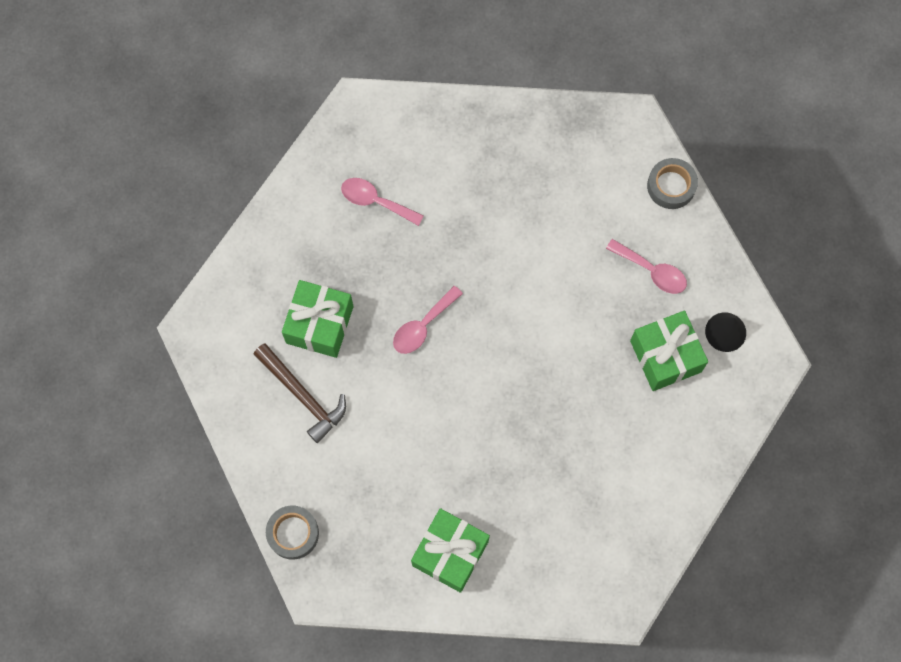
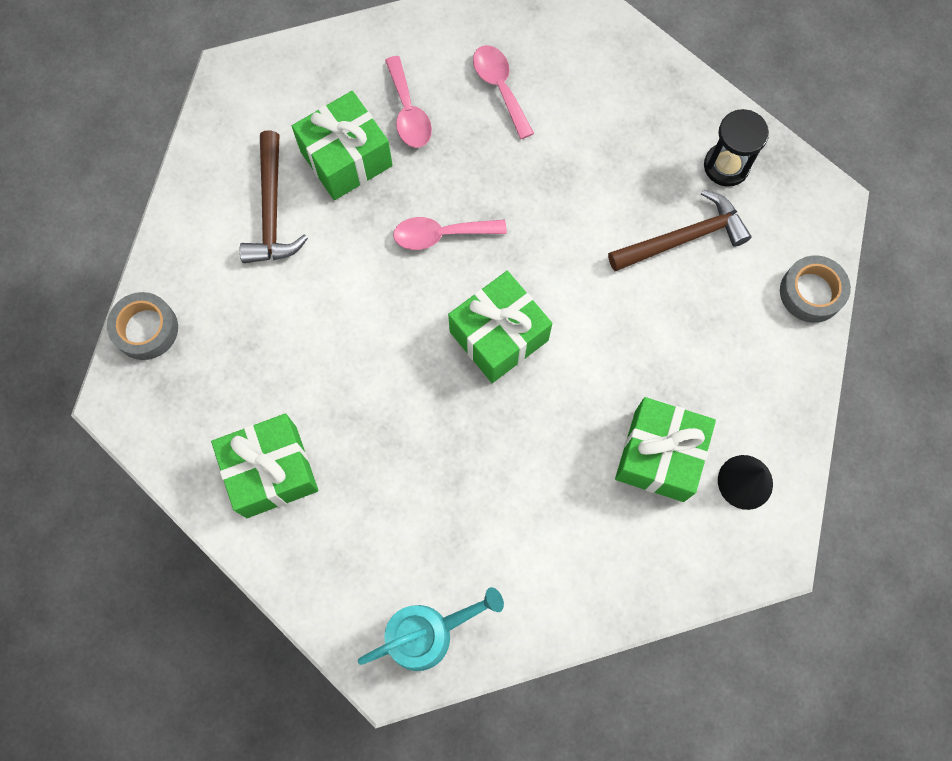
camera: 40 degrees right, 0 degrees up
(512, 361) = (499, 336): none -> green gift
(557, 144) = (726, 166): none -> black hourglass
(570, 211) = (684, 238): none -> brown hammer
(623, 568) = (427, 633): none -> turquoise watering can
(652, 271) = (718, 360): pink spoon -> pink spoon (408, 112)

